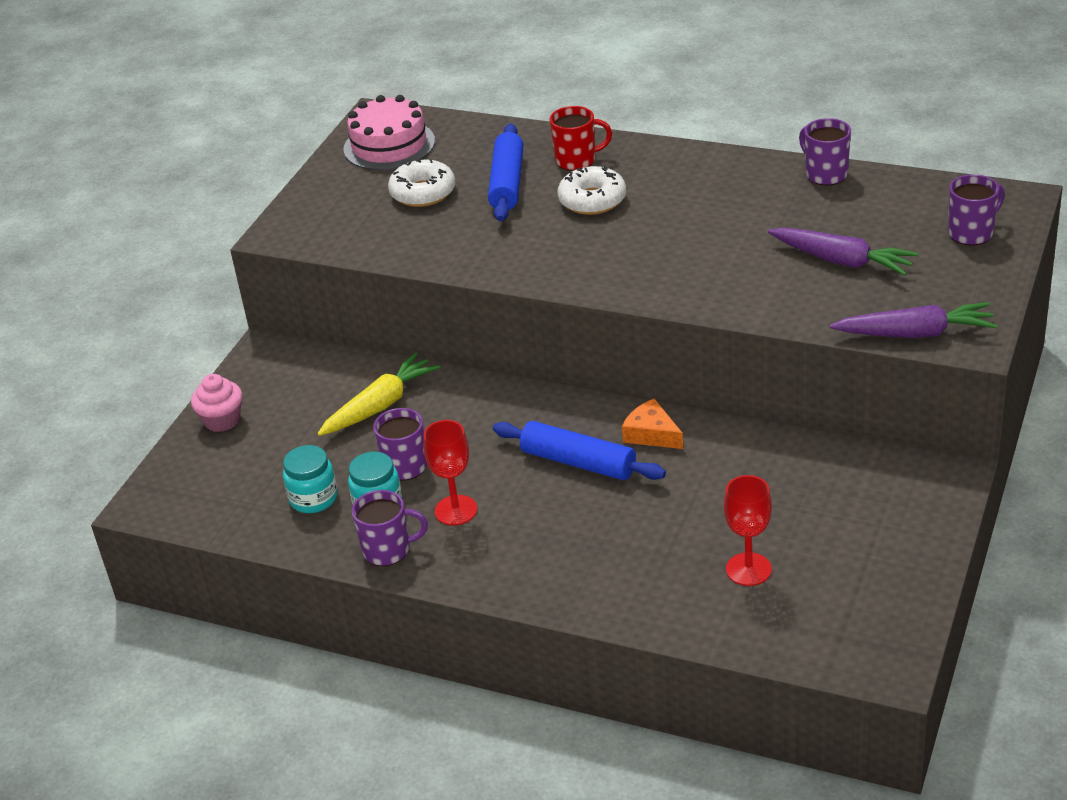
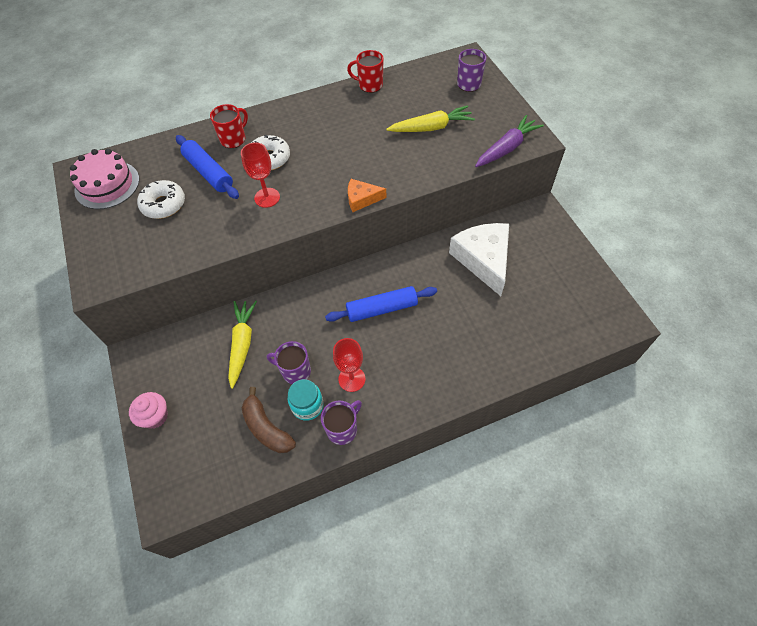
camera: 45 degrees left, 20 degrees up
(313, 498) = (266, 428): turquoise jar -> brown banana
(651, 434) = (398, 270): orange cheese -> orange cheese (362, 199)
(748, 569) = (518, 313): red goblet -> red goblet (267, 197)
(781, 485) = (483, 259): none -> white cheese
(825, 174) = (370, 85): purple mug -> red mug
(842, 261) = (431, 128): purple carrot -> yellow carrot

